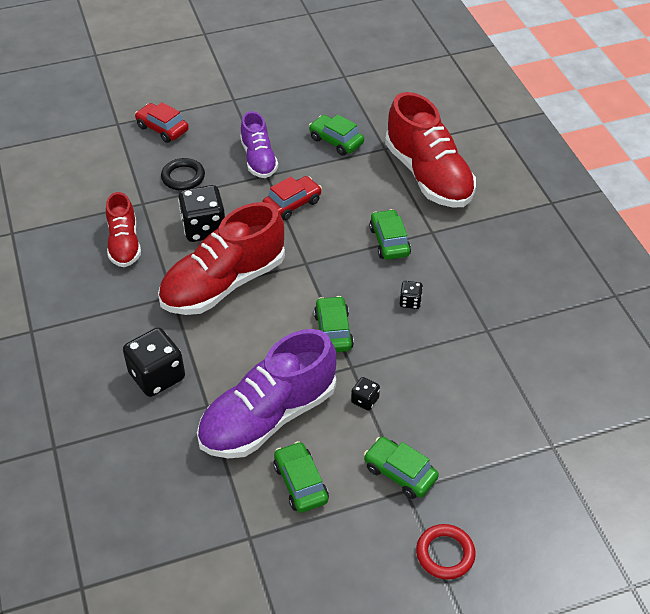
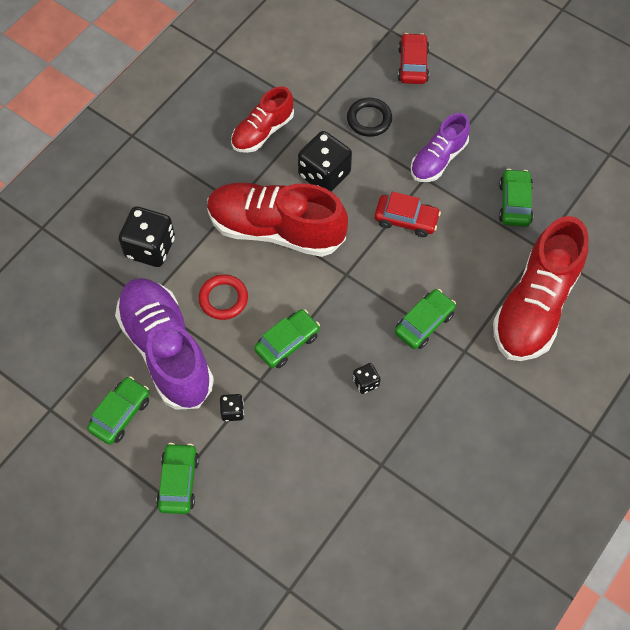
camera: 55 degrees right, 15 degrees up
(268, 417) = (166, 351): purple shoe -> purple shoe turned 45 degrees clockwise
(445, 554) = (124, 561): red ring -> red ring (223, 299)

